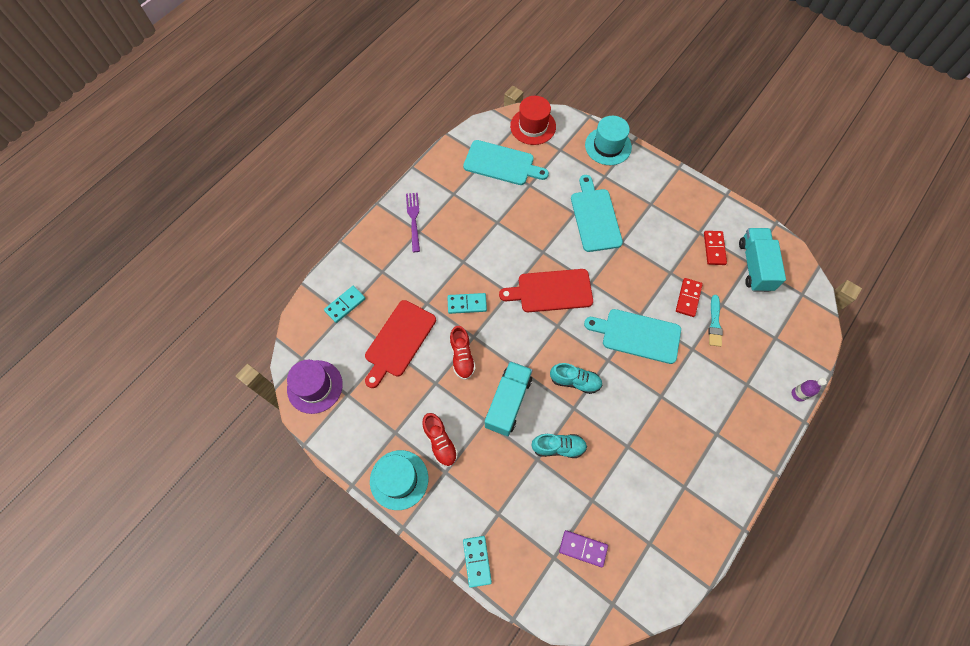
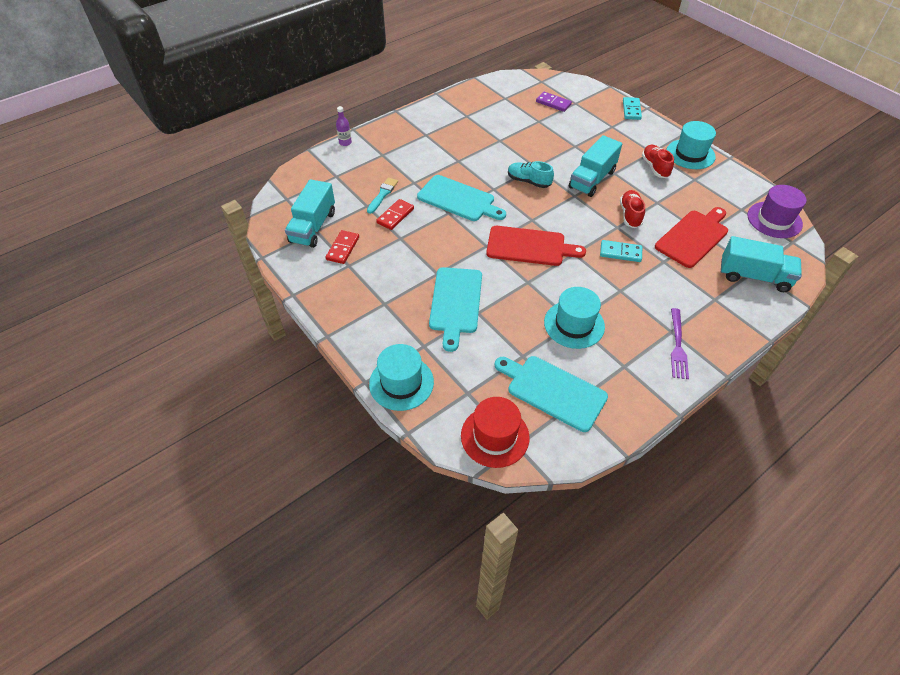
camera: 165 degrees left, 15 degrees down
(345, 305) = (754, 276): turquoise domino -> turquoise truck
(496, 220) = (574, 324): none -> turquoise hat
(558, 447) = (556, 149): turquoise shoe -> none

